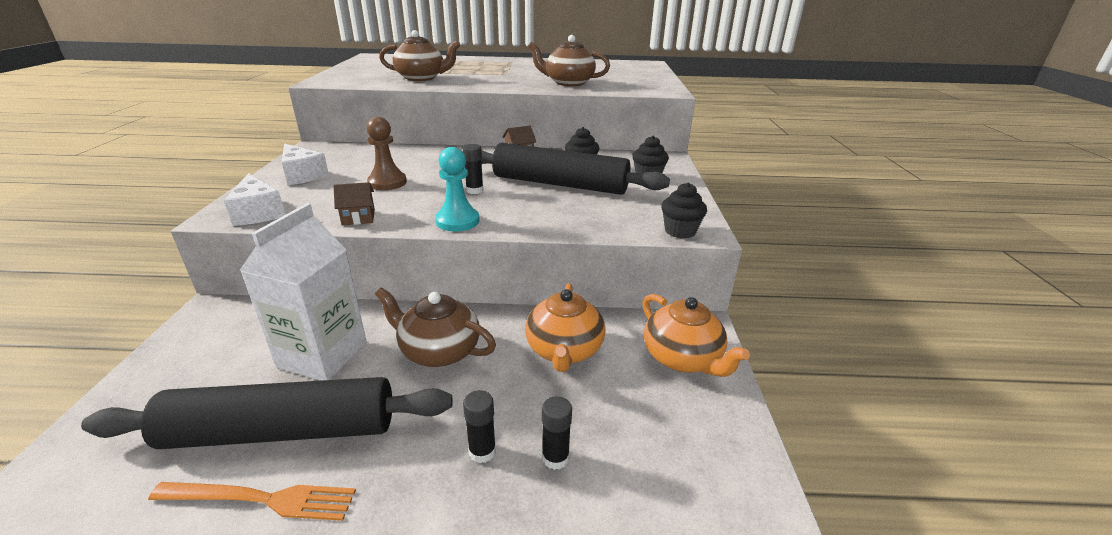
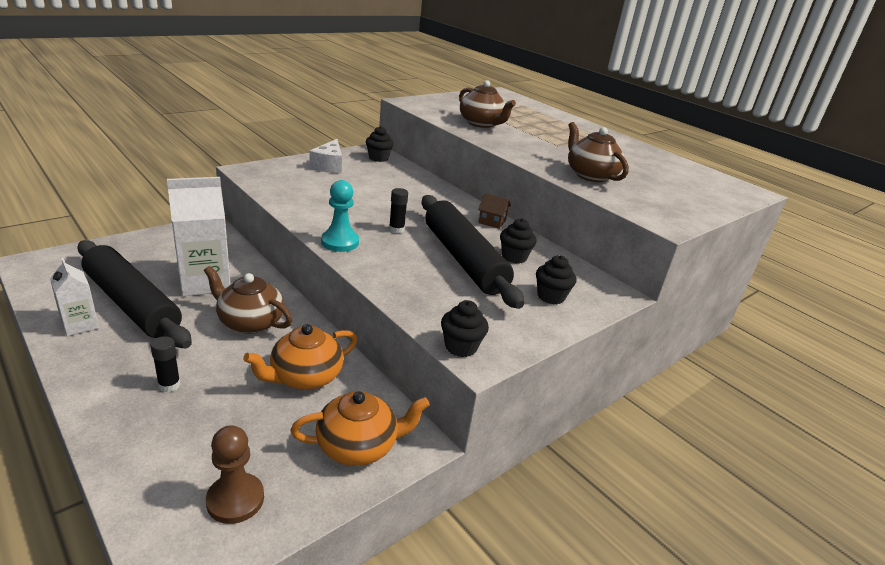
camera: 45 degrees right, 0 degrees up
(258, 213) = (264, 177): white cheese -> none
(261, 499) = (80, 325): orange fork -> white carton
(333, 151) = (378, 158): none -> black cupcake
(358, 217) = (298, 208): brown house -> none
(387, 183) = (360, 195): brown pawn -> brown pawn (235, 500)
(439, 351) = (250, 322): brown teapot -> brown teapot turned 45 degrees counterclockwise
(555, 458) = (187, 420): black glue stick -> none
(682, 358) = (358, 446): orange teapot -> orange teapot turned 120 degrees counterclockwise

